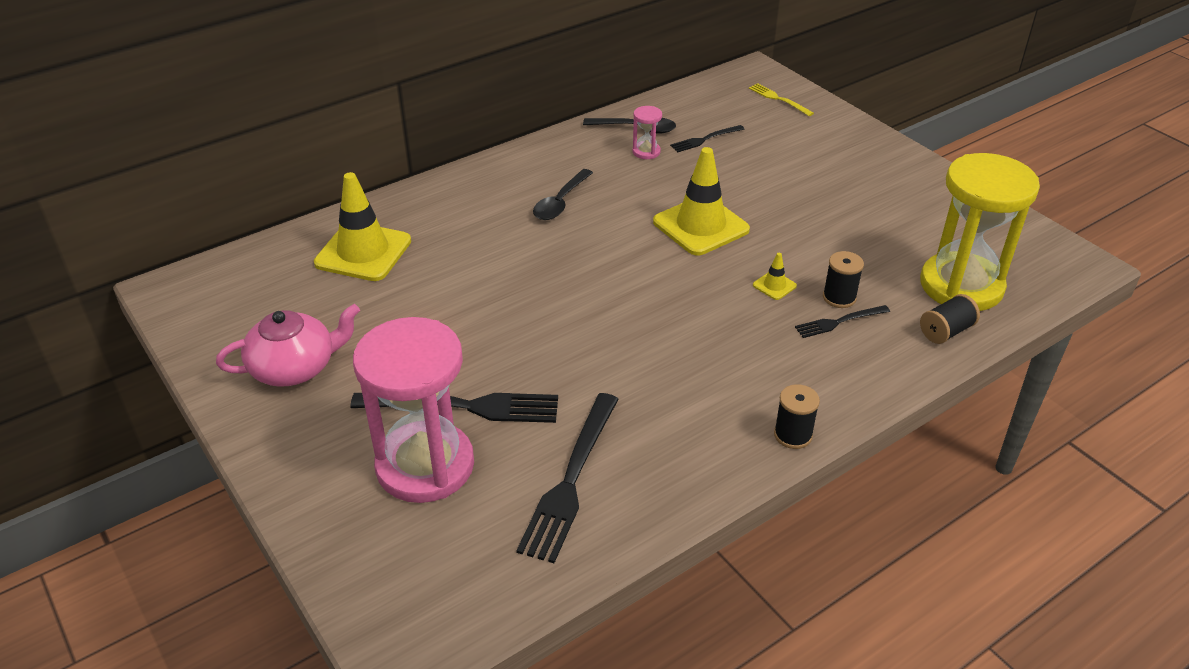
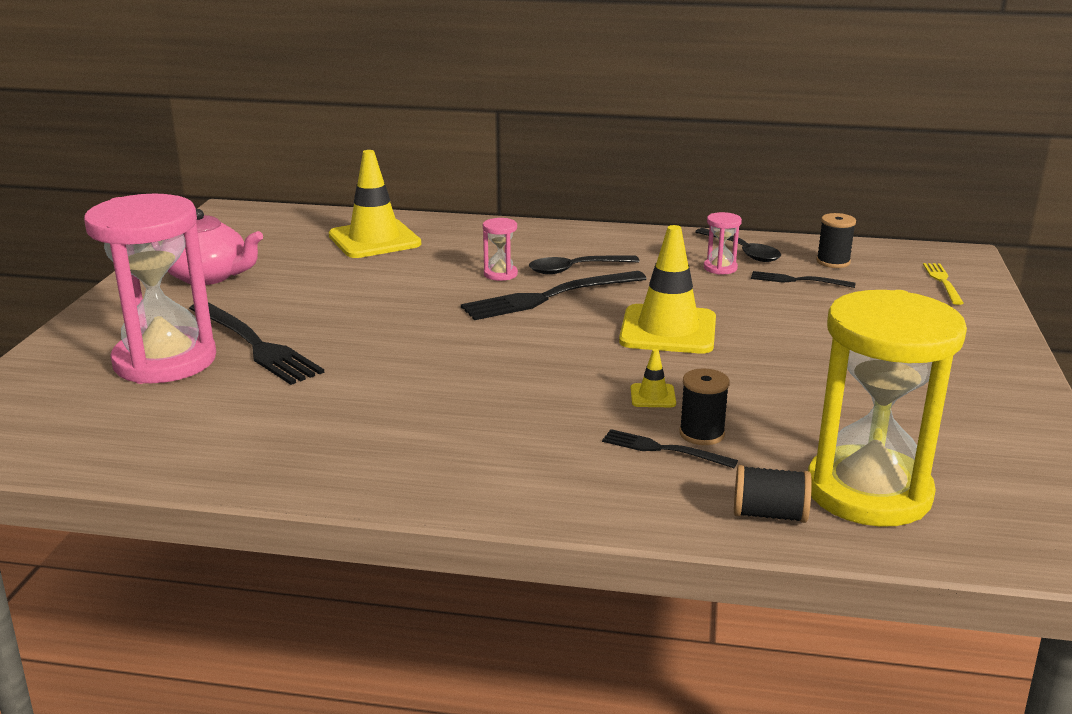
camera: 45 degrees right, 15 degrees down
(518, 235) = (500, 274): none -> pink hourglass
(570, 480) = (227, 421): black fork -> black fork (549, 297)
(793, 435) = (446, 495): black spool -> black spool (833, 262)

